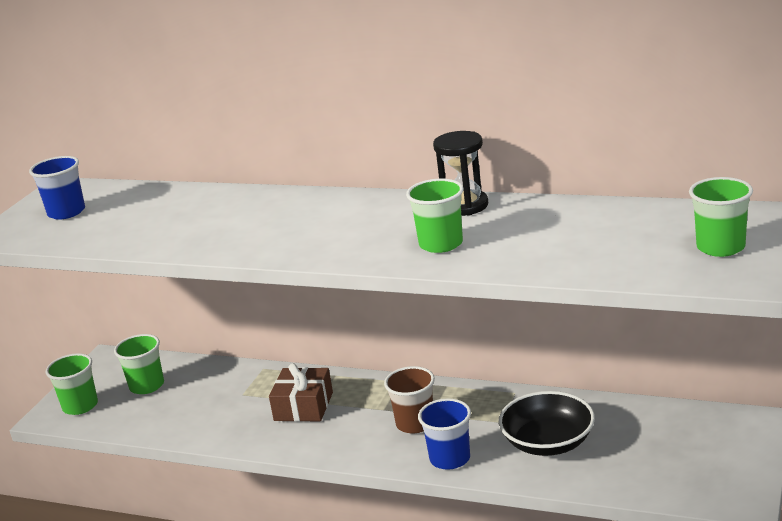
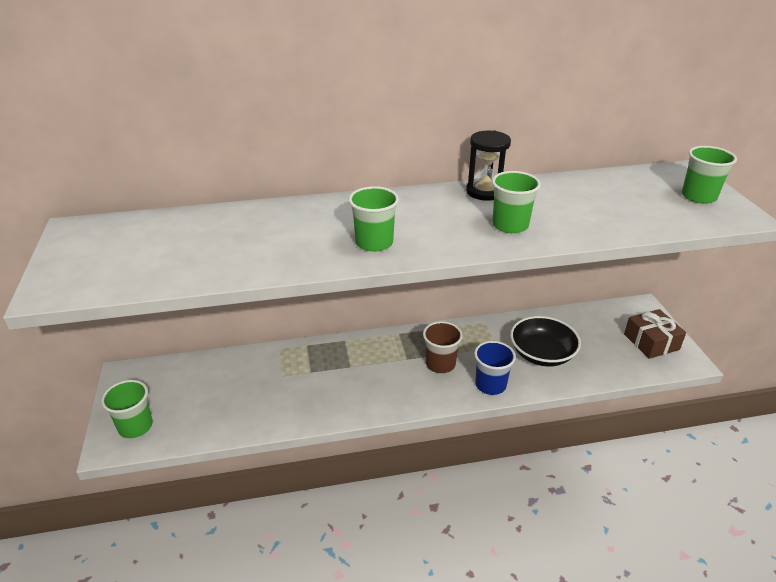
camera: 35 degrees left, 10 degrees up
(66, 212) = (110, 252): blue cup -> none
(147, 386) = (187, 390): green cup -> green cup (374, 243)
(303, 406) = (343, 373): brown gift -> brown gift (651, 342)

